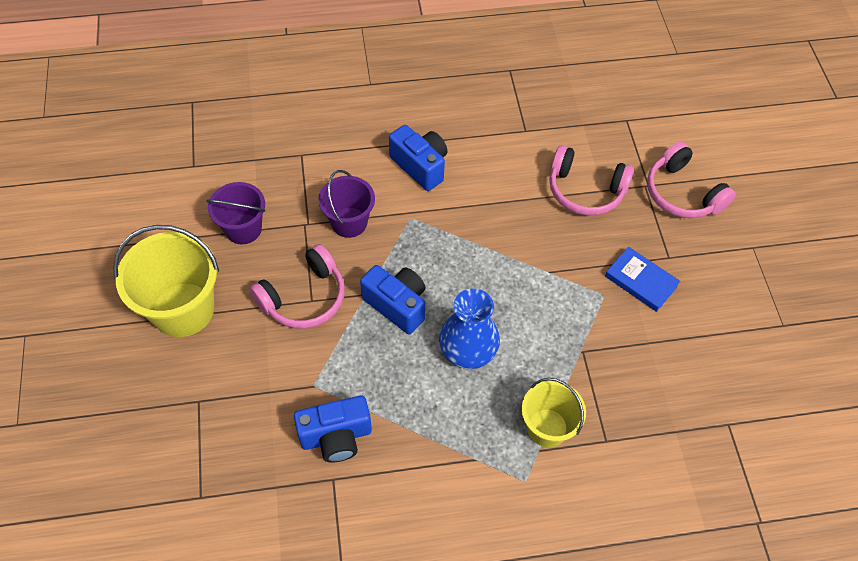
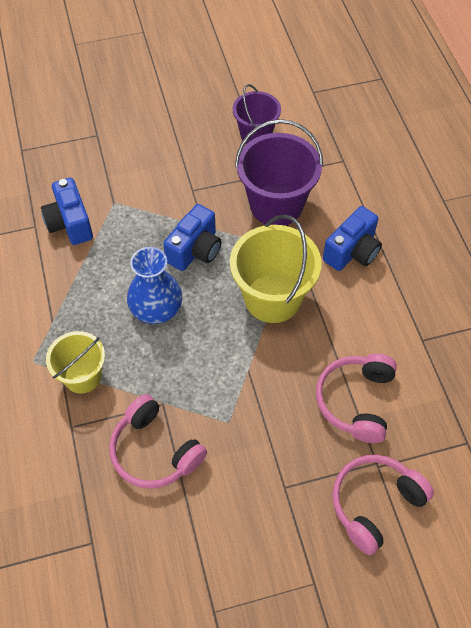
camera: 85 degrees right, 0 degrees up
(183, 309) = (174, 111): yellow bucket -> yellow bucket (272, 298)
(304, 298) = (194, 185): pink headphones -> pink headphones (154, 451)
(349, 222) = (276, 205): purple bucket -> purple bucket, size x1.61
(641, 281) = (250, 458): blue book -> none

